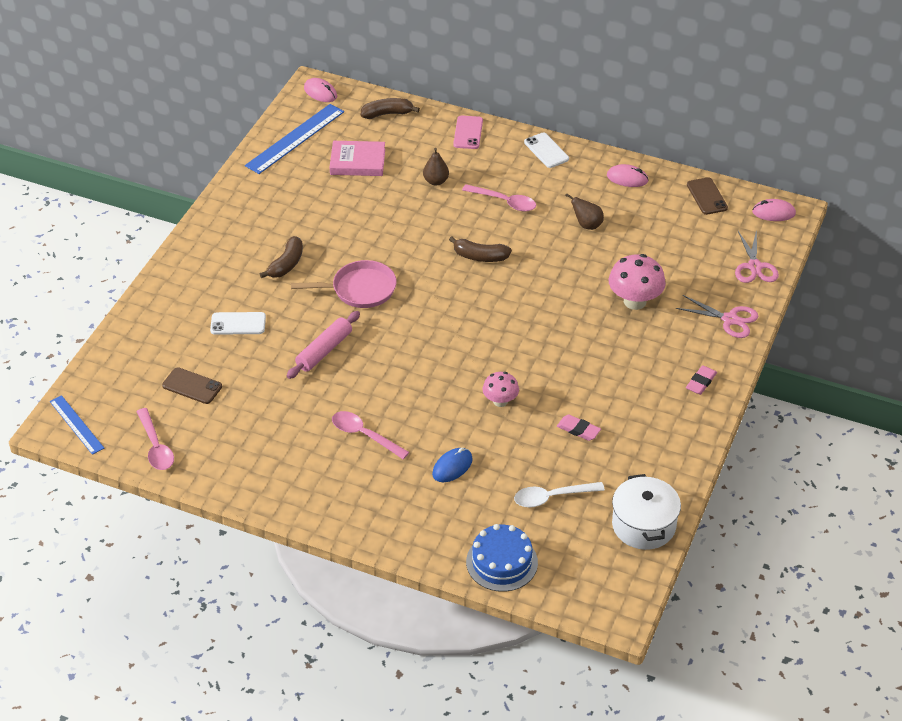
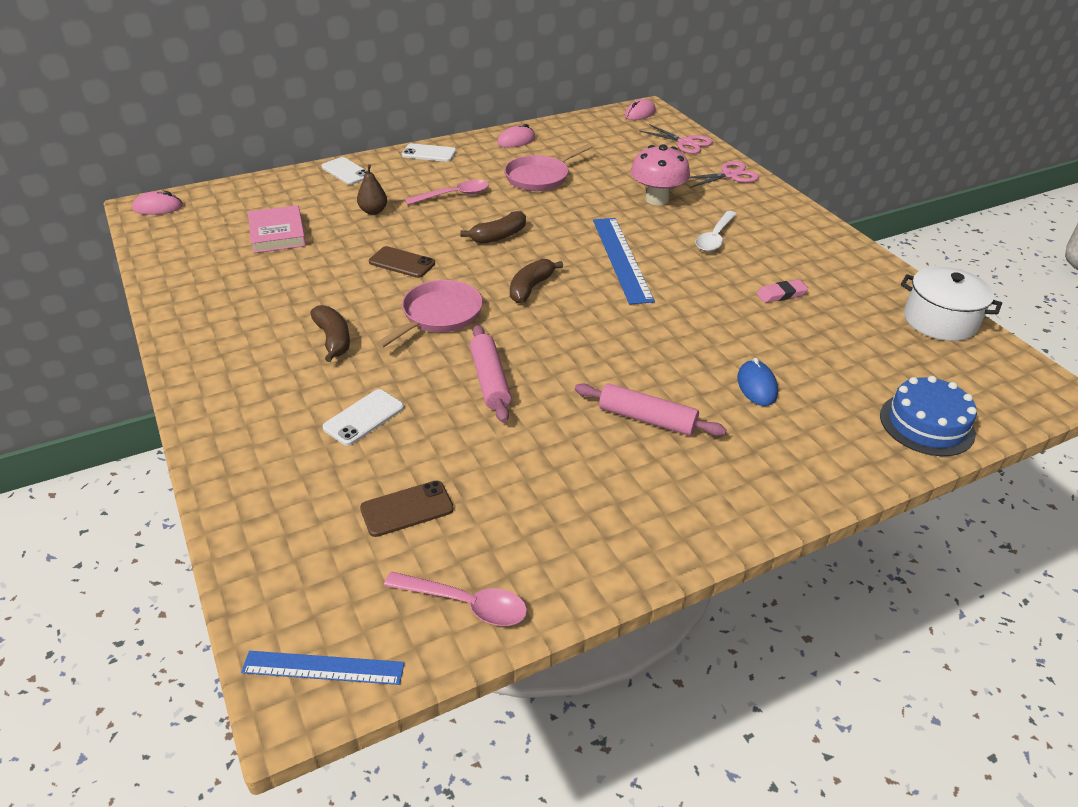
camera: 50 degrees left, 5 degrees down
(295, 138) = (183, 248): blue ruler -> blue ruler (621, 259)
(357, 162) = (277, 233): pink book -> pink book turned 60 degrees counterclockwise
(364, 435) = (647, 419): pink spoon -> pink rolling pin
(387, 114) = (251, 192): brown banana -> brown banana (531, 288)
(468, 133) = (346, 172): pink phone -> white phone
(500, 401) = (696, 315): pink mushroom -> none
(552, 497) = (858, 350): white spoon -> white spoon (715, 238)
(587, 225) = (540, 177): brown pear -> pink pan
(701, 382) = (787, 217): pink eraser -> none
(706, 196) = (585, 125): brown phone -> brown phone (402, 263)

